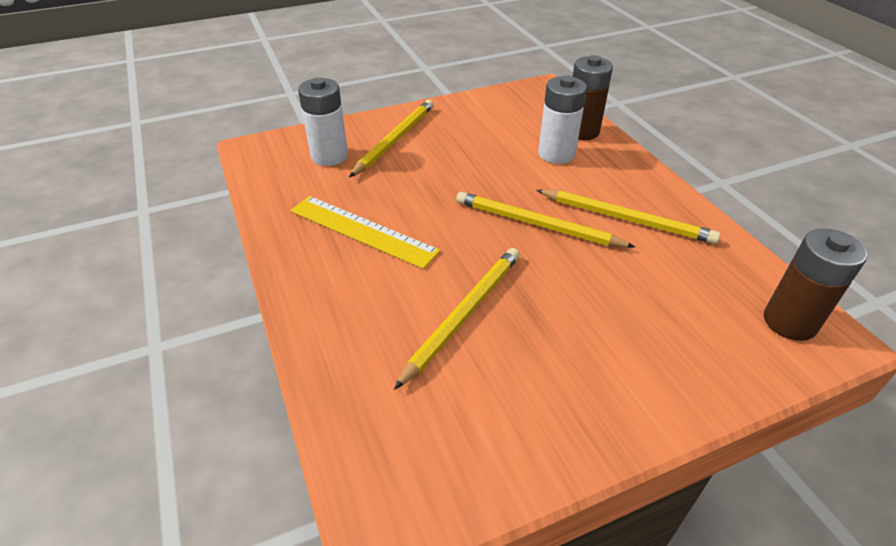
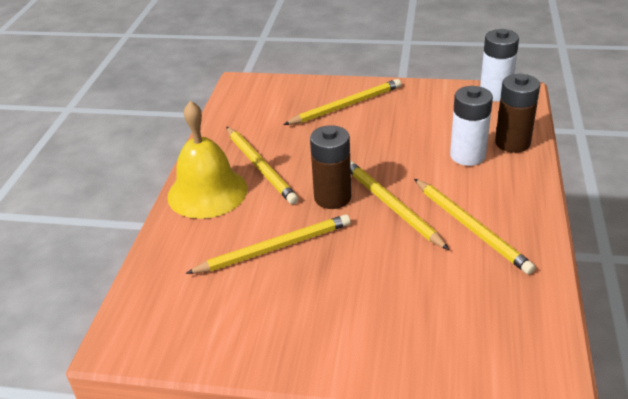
camera: 35 degrees right, 5 degrees down
(325, 281) = (207, 192): none -> yellow bell
(329, 156) = (287, 105): white battery -> white battery (495, 93)
(362, 231) = (260, 167): yellow ruler -> yellow pencil
(789, 322) = (523, 357): brown battery -> brown battery (332, 197)

